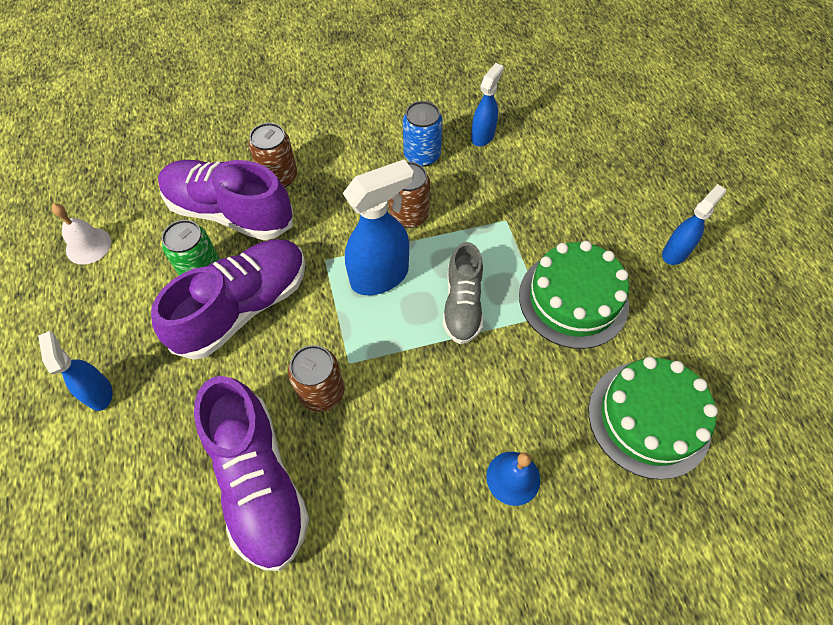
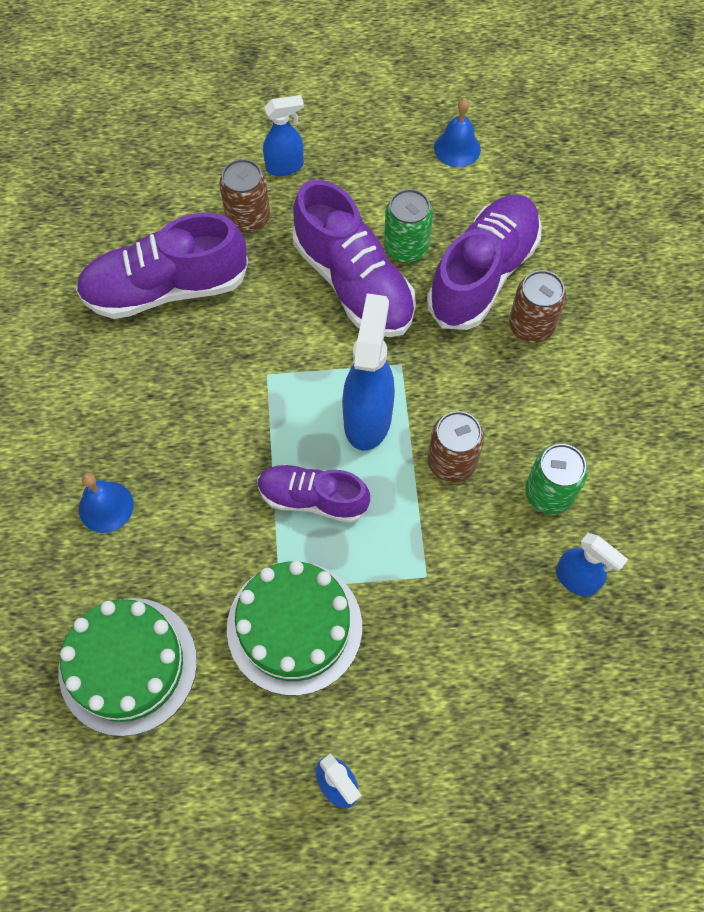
camera: 100 degrees right, 5 degrees up
(88, 246) = (457, 148): white bell -> blue bell
(322, 392) = (240, 346): brown can -> brown can (248, 218)
(380, 276) = (367, 418): blue spray bottle -> blue spray bottle turned 150 degrees counterclockwise
(422, 155) = (549, 493): blue can -> green can
(462, 304) = (313, 499): grey shoe -> purple shoe

